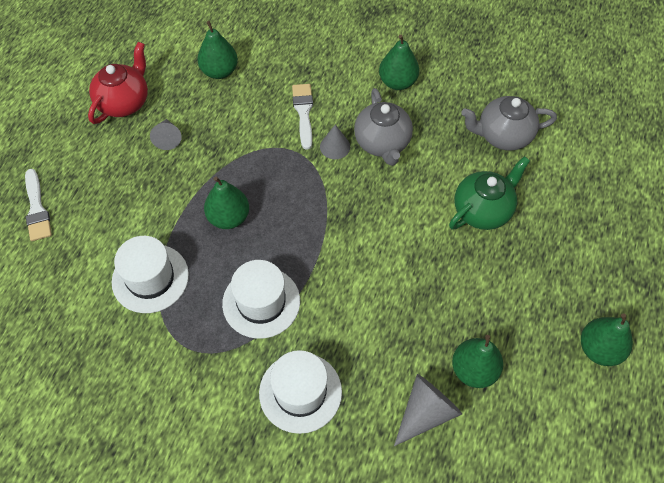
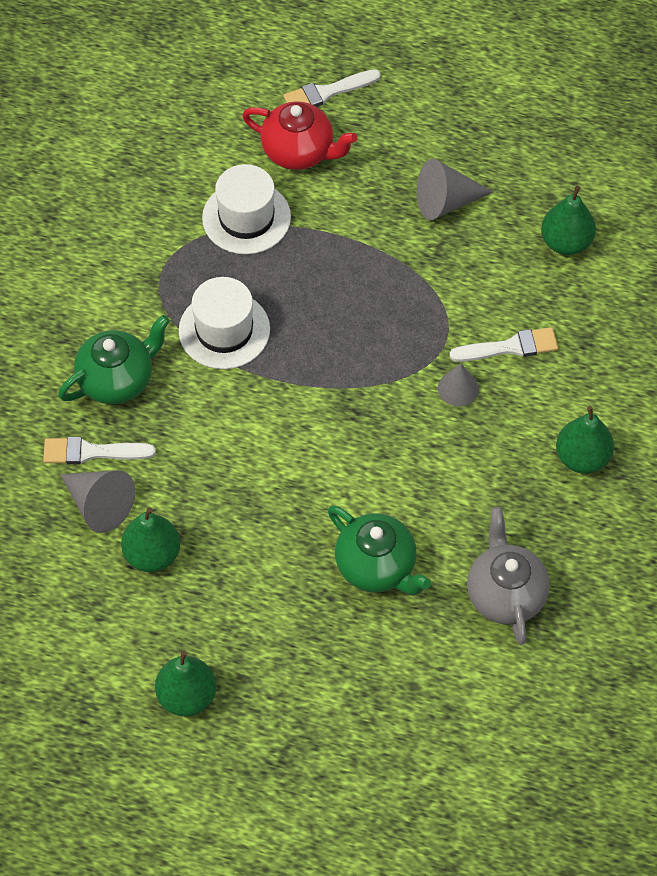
camera: 85 degrees right, 0 degrees up
(124, 102) = (496, 147): red teapot -> red teapot (299, 152)
(167, 138) = (446, 202): grey cone -> grey cone, size x1.55
(229, 217) = (335, 283): green pear -> none
(300, 392) = (117, 380): white hat -> green teapot
(372, 417) = (92, 452): none -> white brush
(382, 143) = (471, 443): grey teapot -> none

